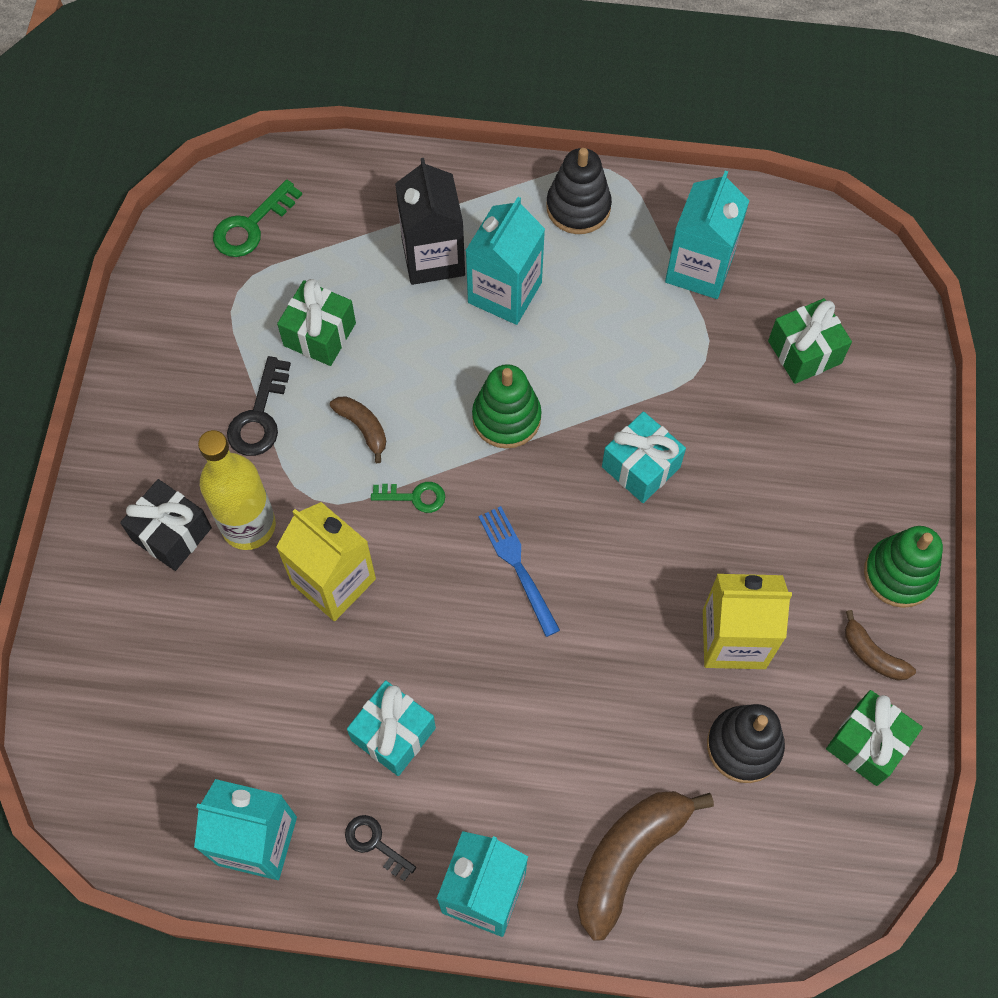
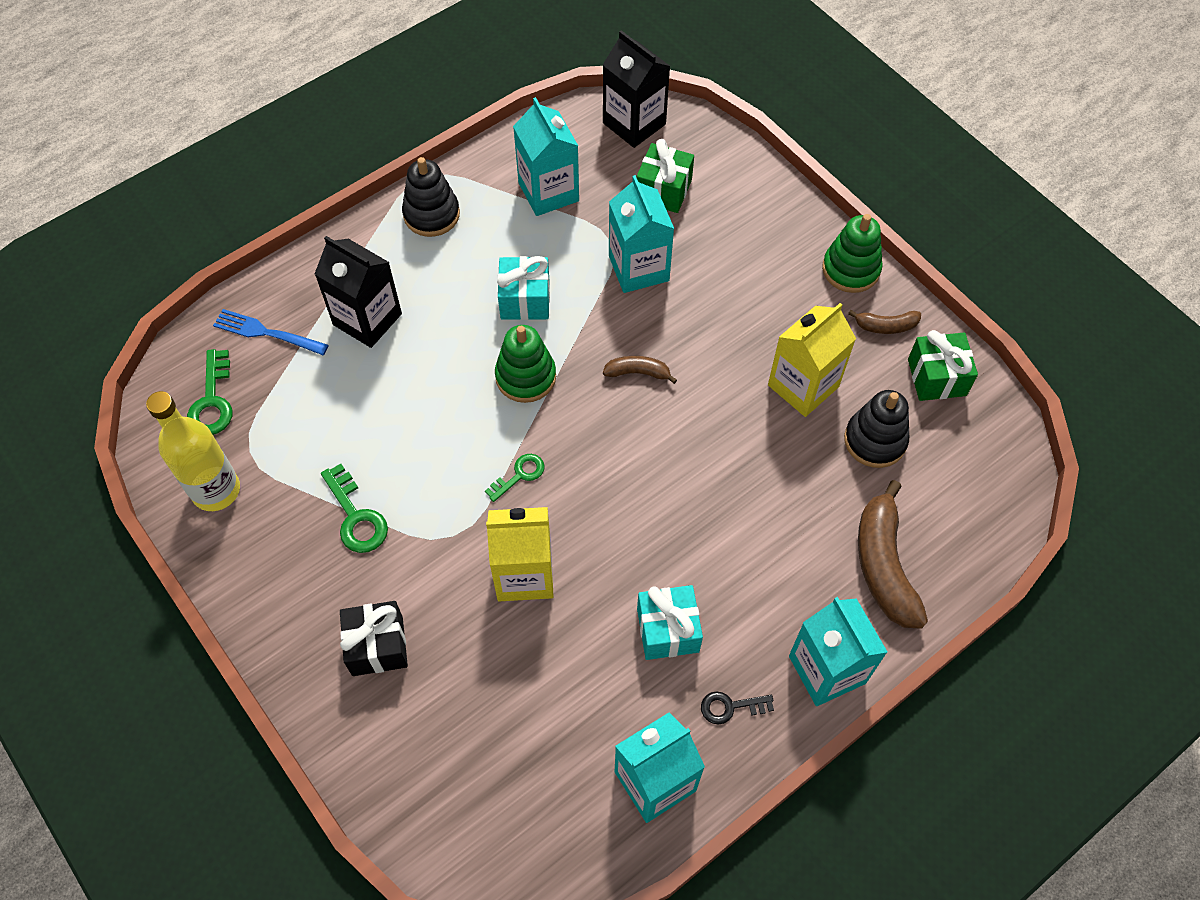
camera: 45 degrees left, 5 degrees down
(248, 526) = (427, 592): yellow bottle -> yellow bottle (216, 490)
(259, 416) = (356, 516): black key -> green key
(319, 334) = (341, 430): green gift -> none
(363, 428) = (437, 462): brown banana -> brown banana (638, 373)
(505, 292) = (440, 303): turquoise carton -> turquoise carton (638, 268)
(517, 566) = (631, 458): blue fork -> blue fork (267, 333)
(641, 467) = (641, 335): turquoise gift -> turquoise gift (525, 300)
(846, 267) = (634, 123): none -> black carton

